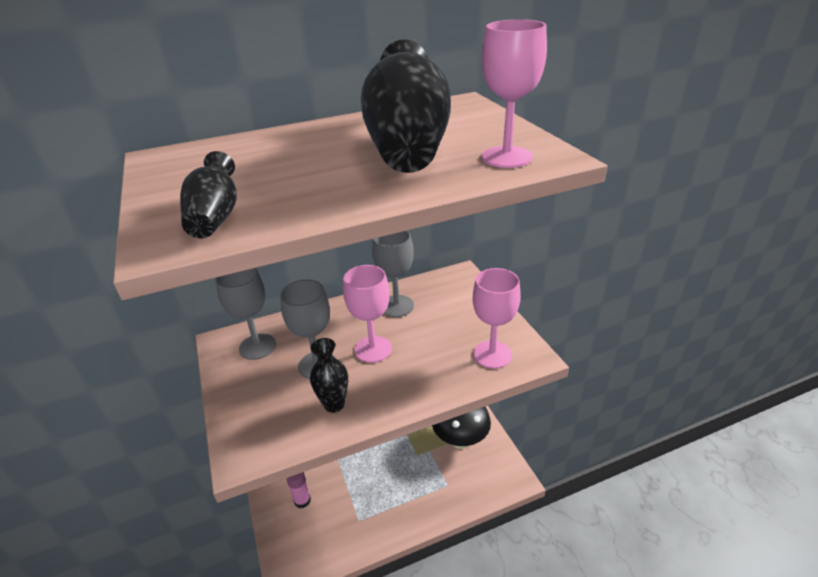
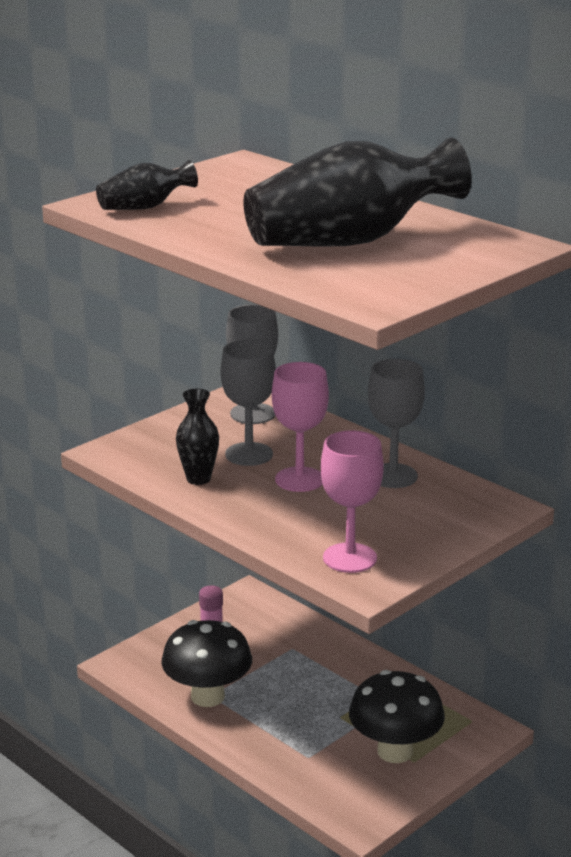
camera: 65 degrees right, 10 degrees down
(359, 523) = (207, 696): none -> black mushroom
(506, 157) = (356, 284): pink goblet -> none

